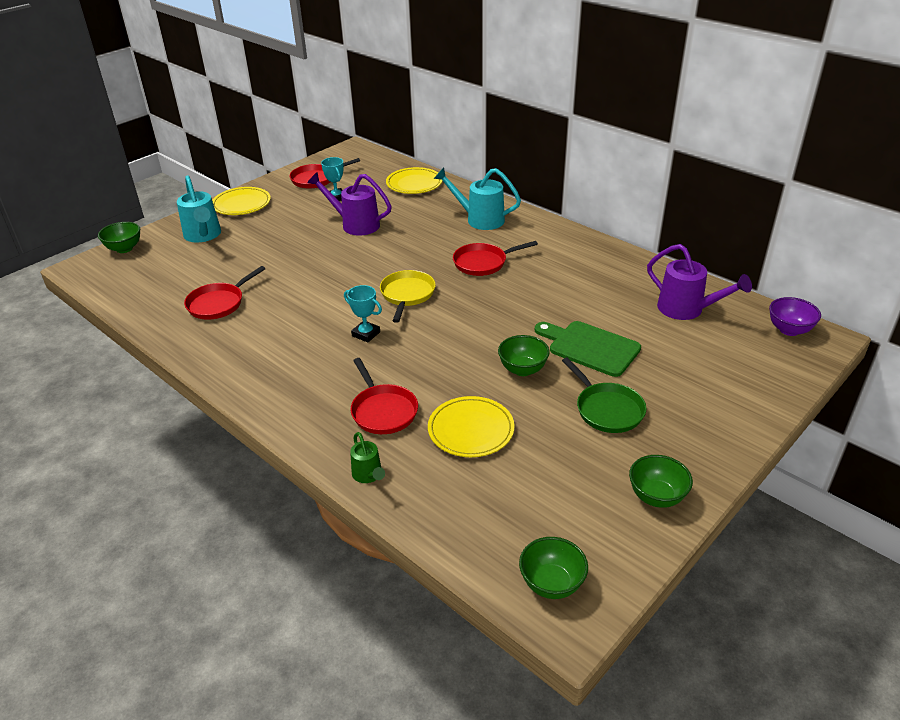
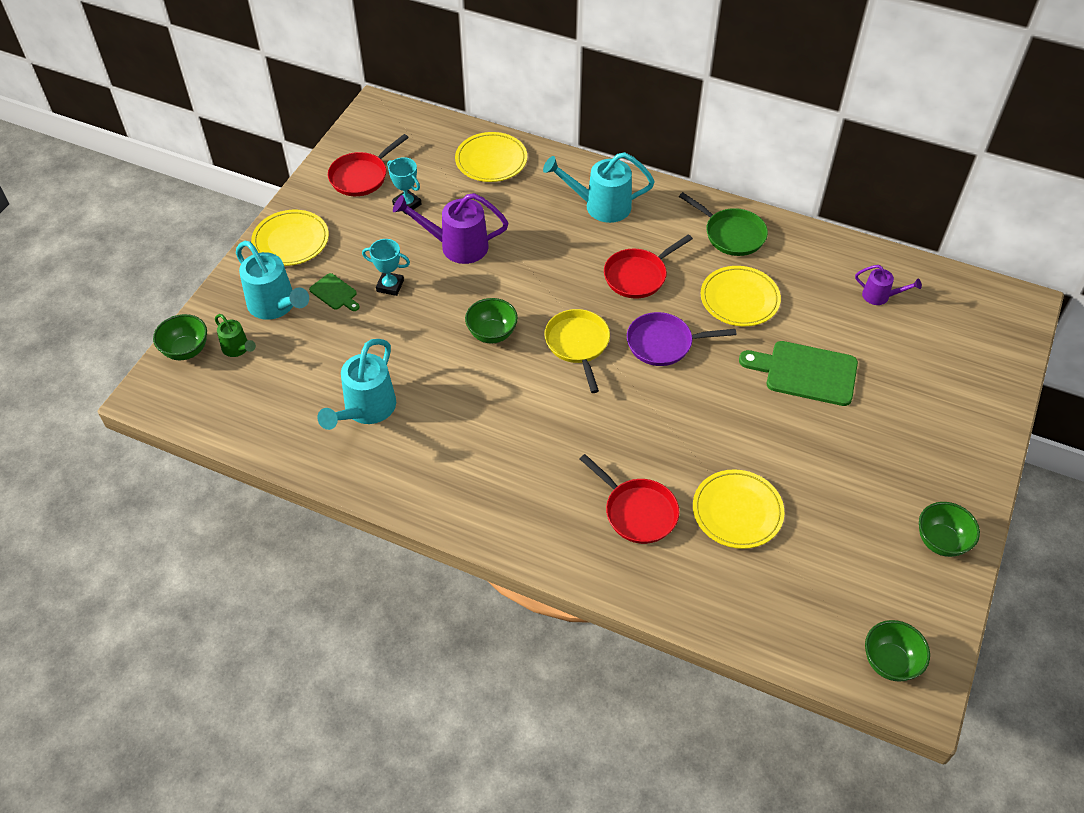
camera: 20 degrees left, 15 degrees up
(218, 303) = (366, 410): red pan -> turquoise watering can
(249, 236) = (335, 293): none -> green cutting board
(366, 334) = (563, 413): turquoise trophy -> turquoise trophy (390, 286)
(368, 475) = (666, 594): green watering can -> green watering can (238, 349)
(477, 306) = (663, 343): none -> purple pan
(522, 369) = (752, 420): green bowl -> green bowl (492, 334)
(559, 290) = (739, 299): none -> yellow plate
(607, 409) = (855, 450): green pan -> green pan (731, 234)
(686, 310) = (880, 296): purple watering can -> purple watering can, size x0.55
(789, 330) = (987, 301): purple bowl -> none

